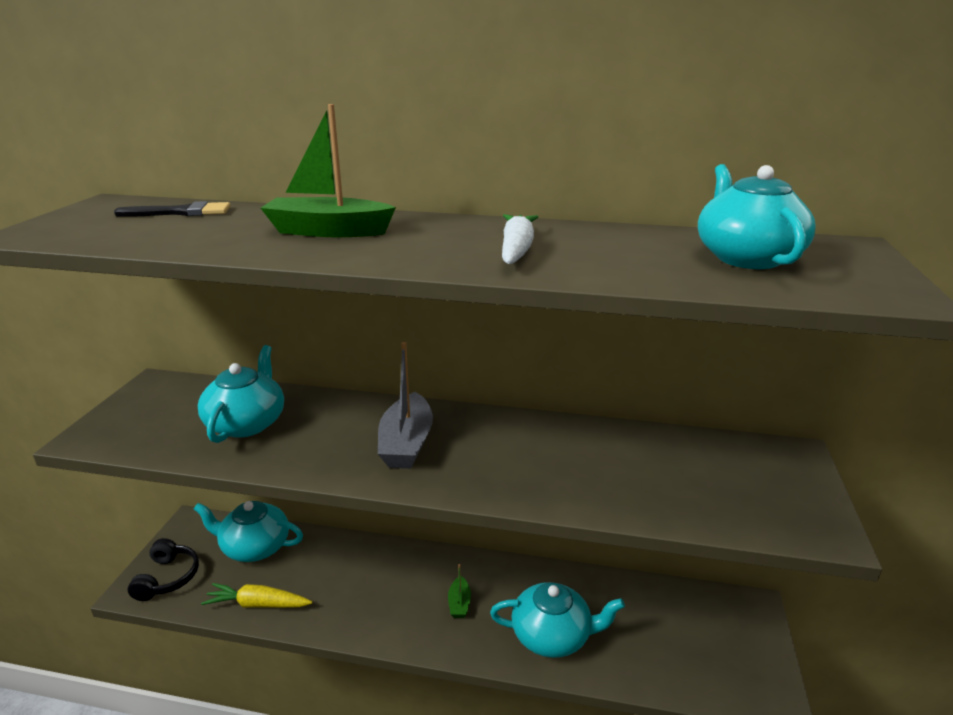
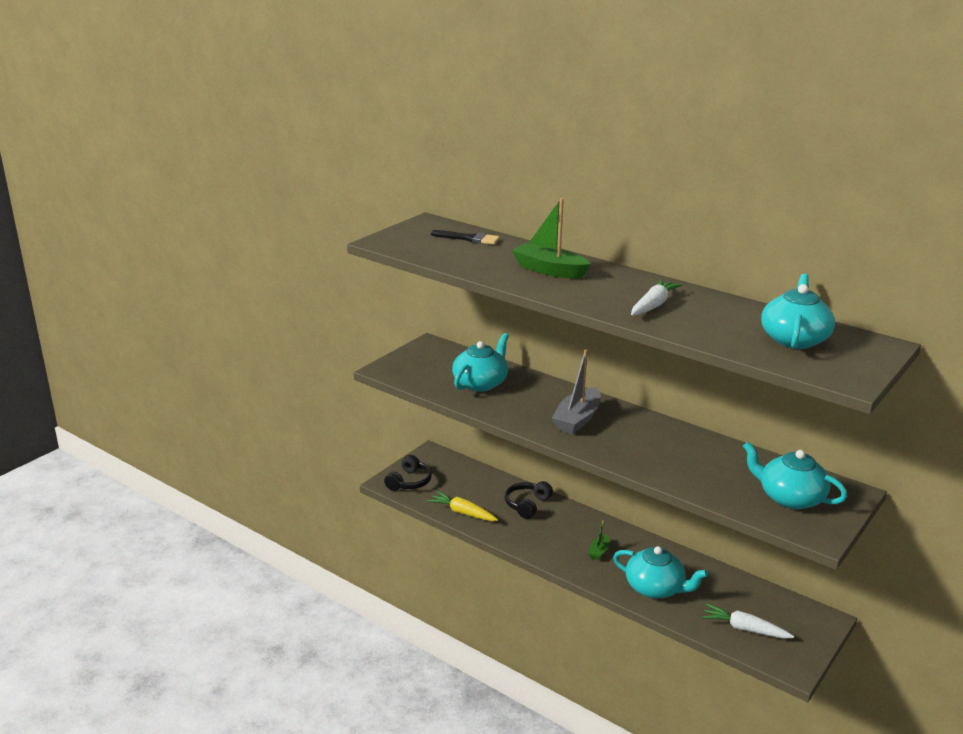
camera: 25 degrees right, 0 degrees up
(254, 547) = (470, 479): turquoise teapot -> turquoise teapot (790, 498)
(342, 562) = (527, 505): none -> black headphones
(685, 659) = (744, 629): none -> white carrot

